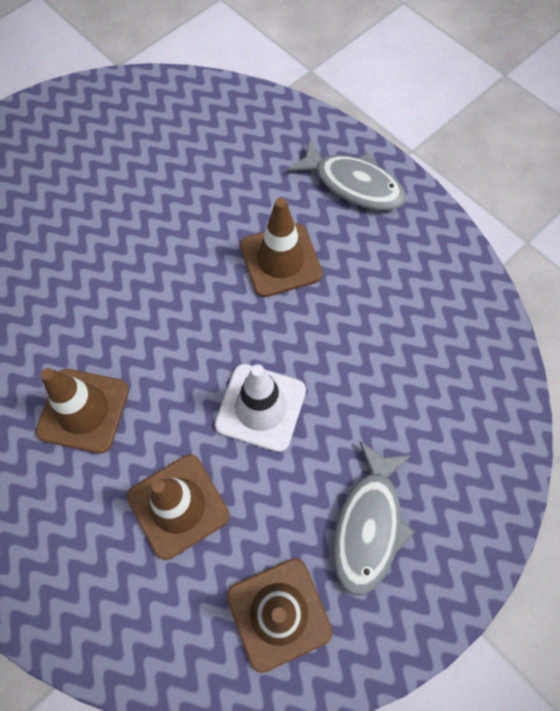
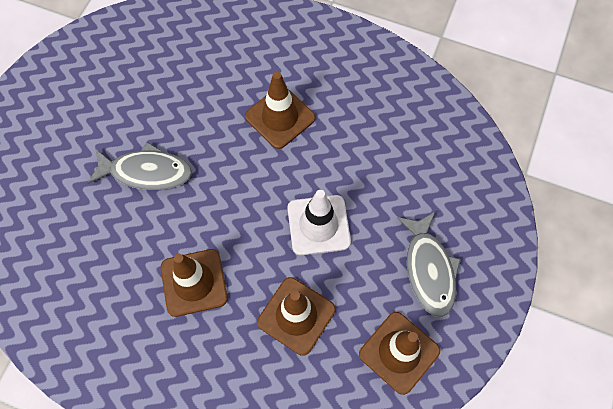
camera: 25 degrees left, 0 degrees up
(353, 184) = (304, 42): grey fish -> grey fish (146, 172)

